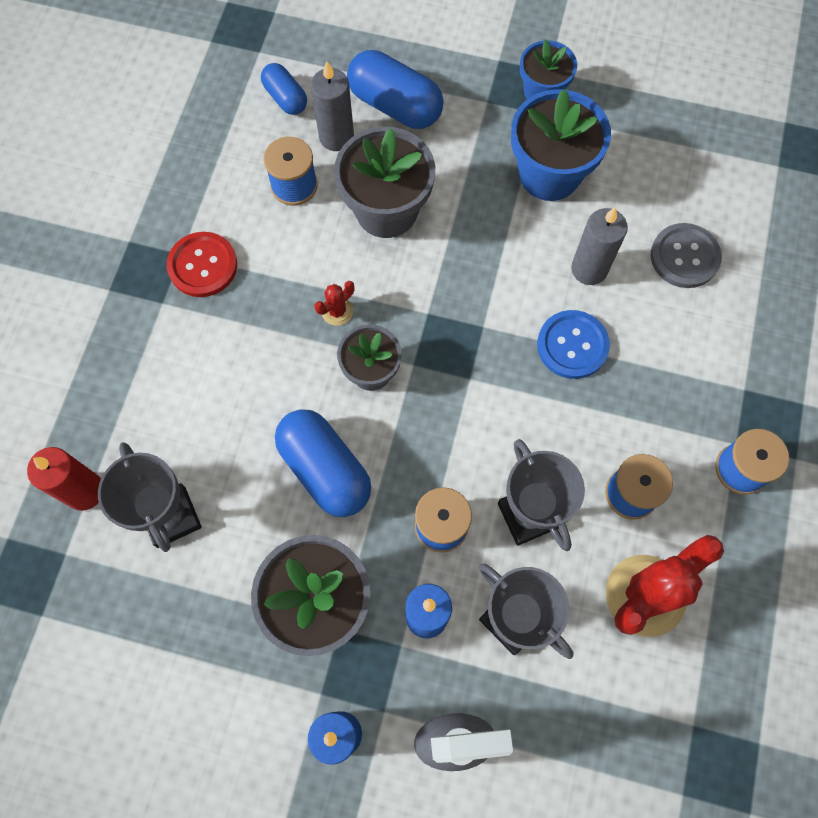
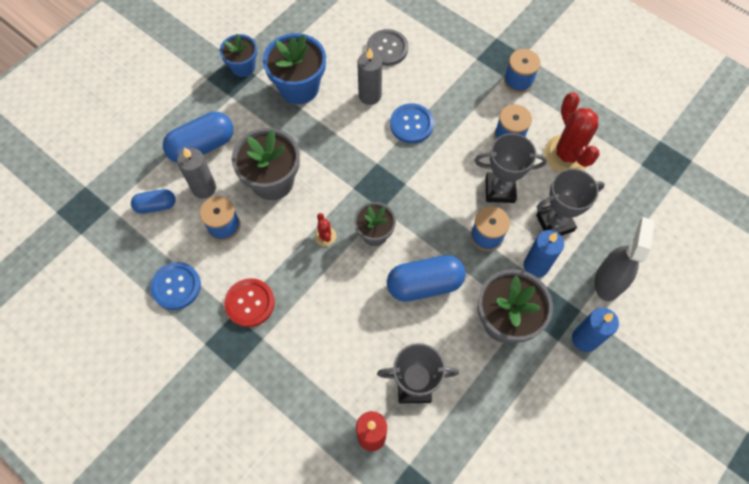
camera: 65 degrees left, 5 degrees down
(189, 174) = (176, 286): none -> blue button

